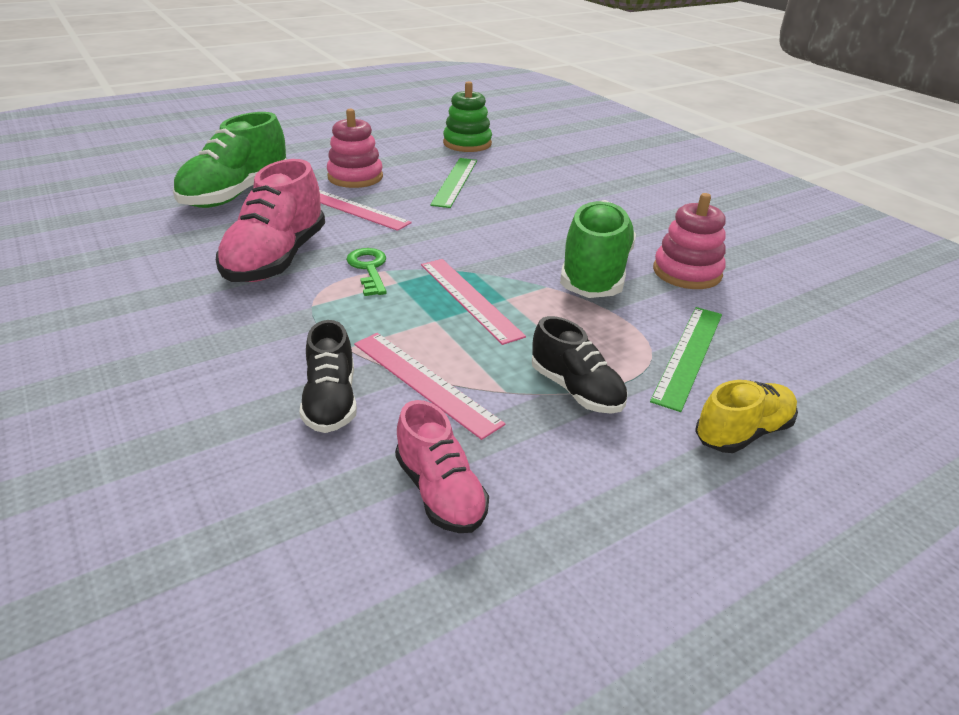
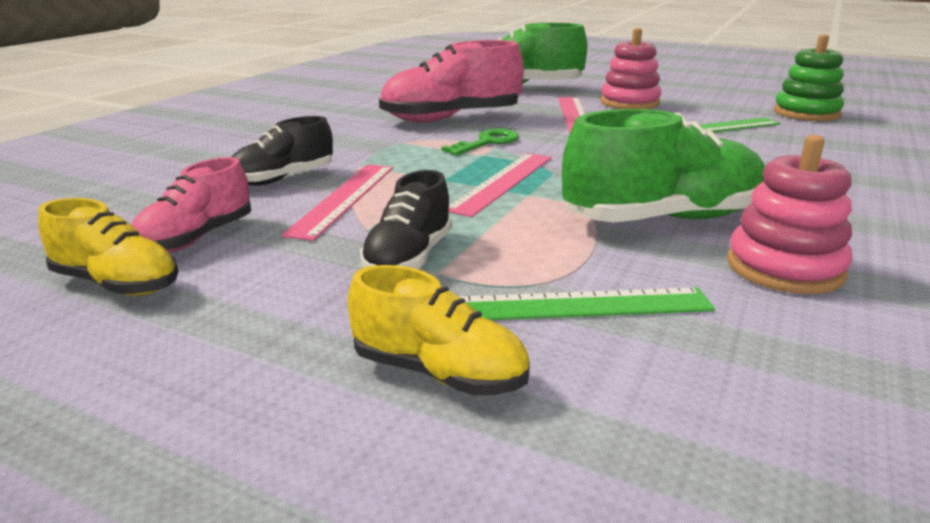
camera: 60 degrees right, 10 degrees down
(507, 563) = (117, 284): none -> yellow shoe

